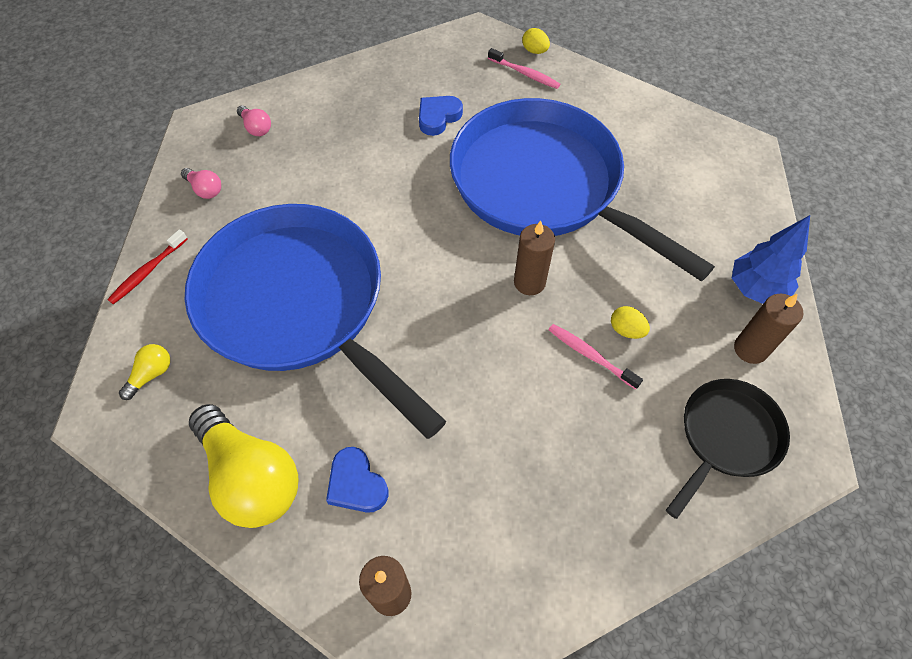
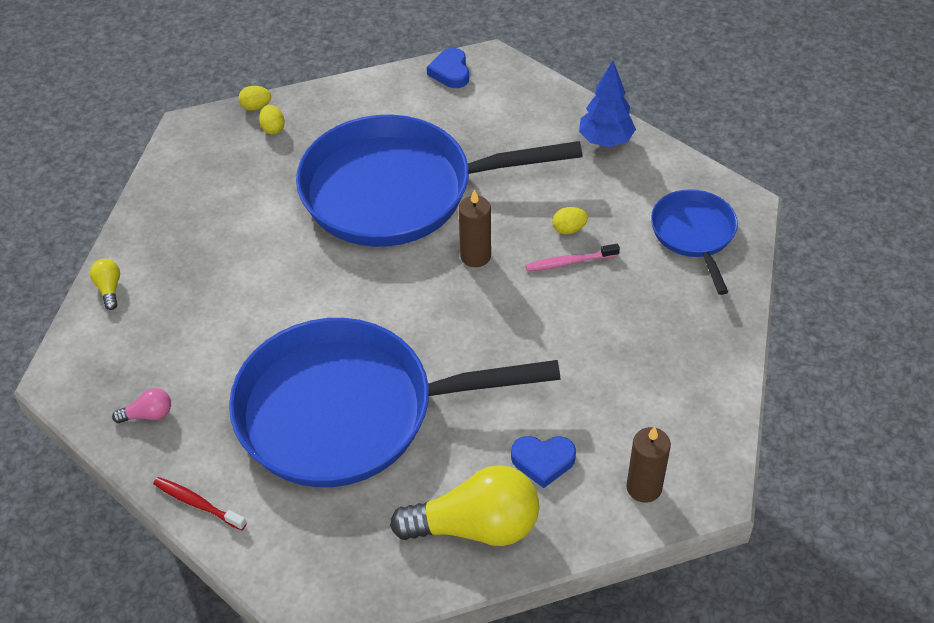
camera: 50 degrees left, 10 degrees down
(147, 271) = (197, 503): red toothbrush -> red toothbrush turned 135 degrees clockwise
(151, 374) = (313, 551): yellow light bulb -> yellow light bulb (109, 289)
(256, 128) = (117, 339): pink light bulb -> none
(438, 117) = (254, 210): blue heart -> blue heart (450, 72)
(525, 74) = (273, 128): pink toothbrush -> yellow egg
(726, 437) = (694, 234): black pan -> blue pan
(750, 349) = (646, 177): brown candle -> none

